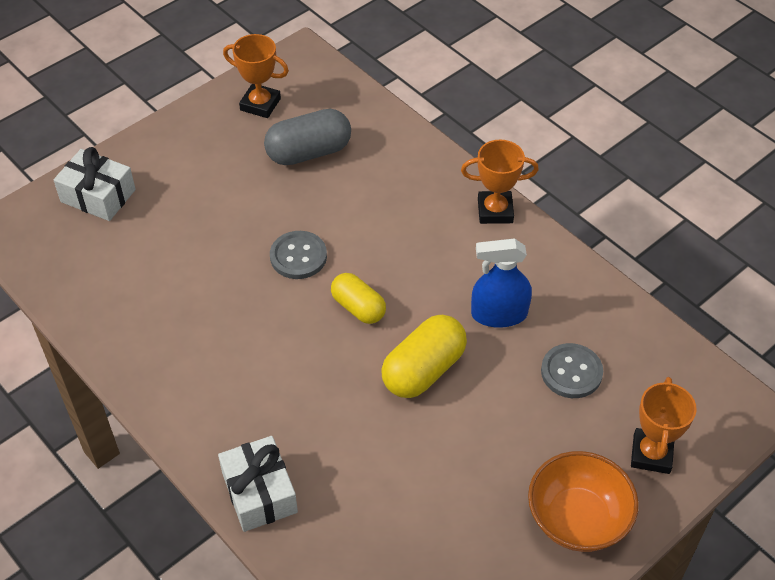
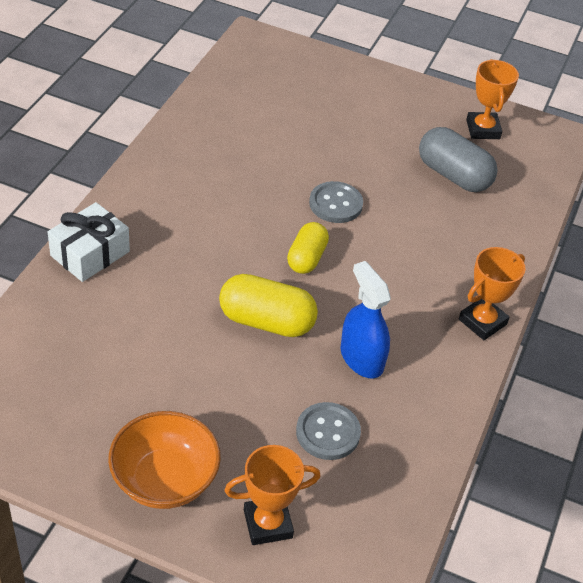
camera: 60 degrees right, 5 degrees down
(98, 195) = (317, 73): white gift -> none
(495, 211) = (482, 322): orange trophy -> orange trophy turned 75 degrees clockwise

